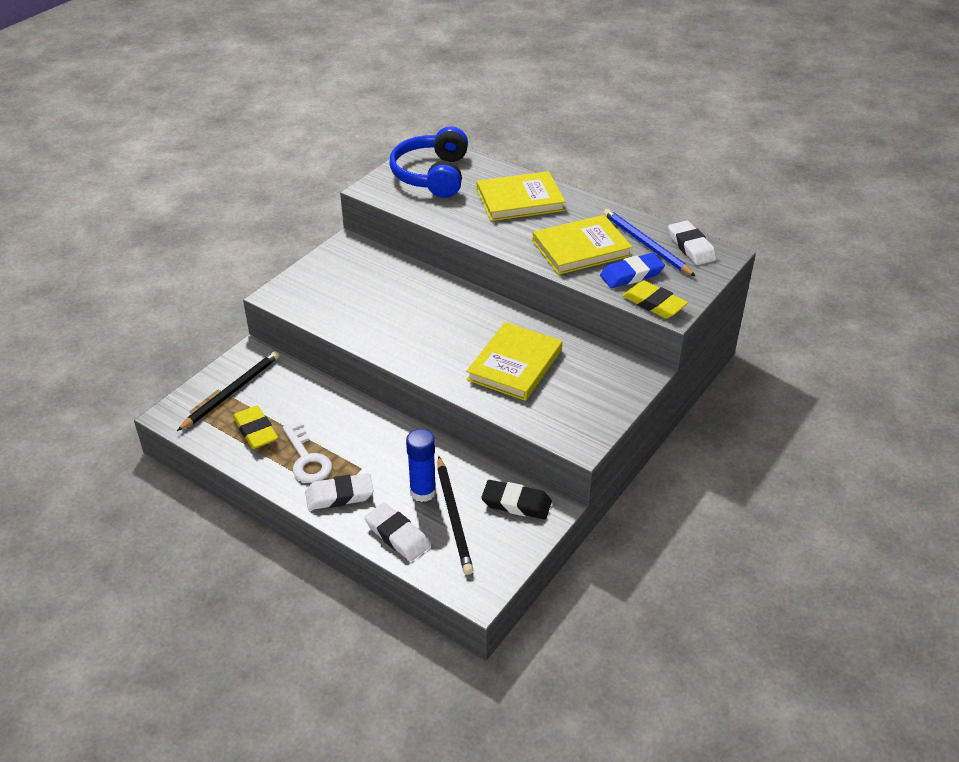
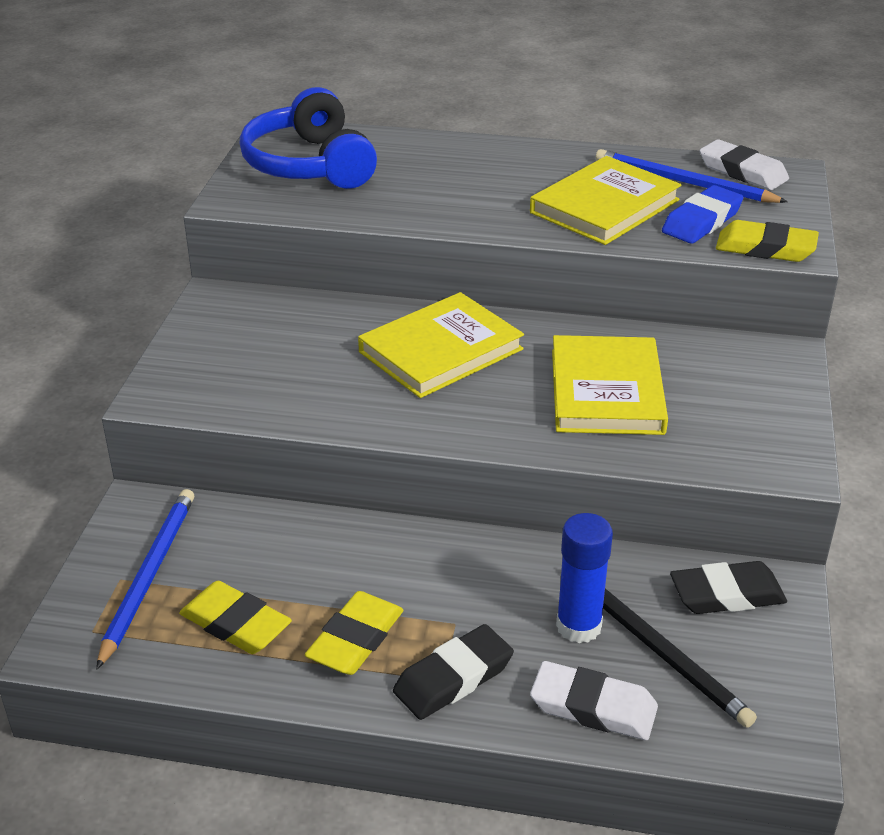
camera: 25 degrees left, 5 degrees down
(232, 392) = (149, 576): black pencil -> blue pencil
(307, 459) = (355, 639): white key -> yellow eraser
(339, 495) = (453, 678): white eraser -> black eraser
(520, 200) = (464, 168): yellow book -> yellow book (441, 350)

